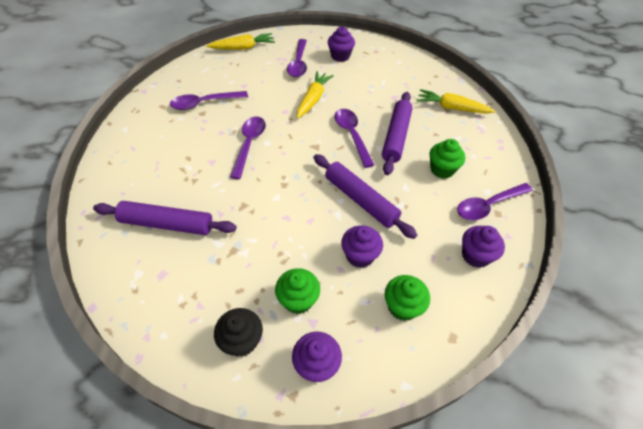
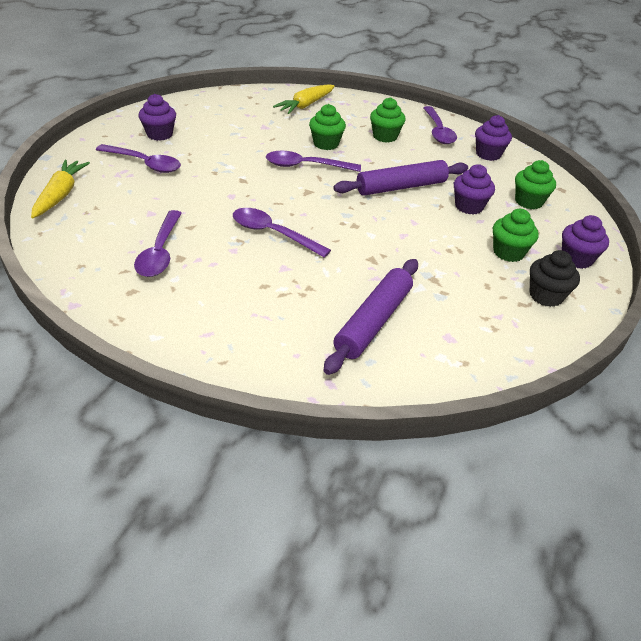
camera: 70 degrees left, 10 degrees down
(313, 99) = (225, 172): yellow carrot -> none
(396, 137) = (326, 144): purple rolling pin -> green cupcake

